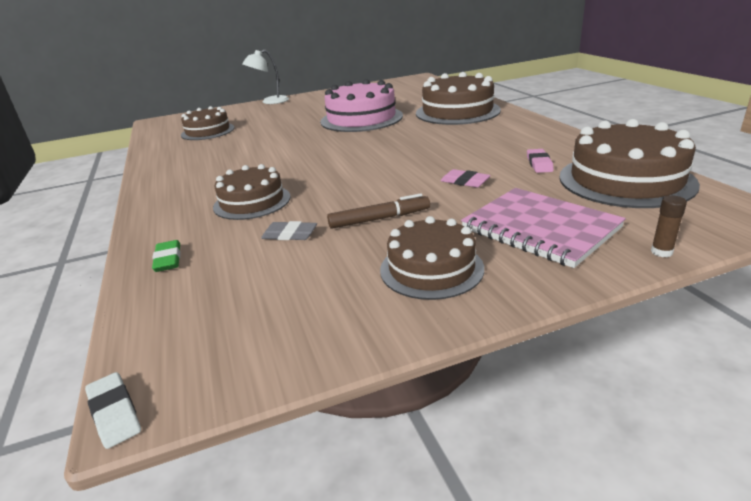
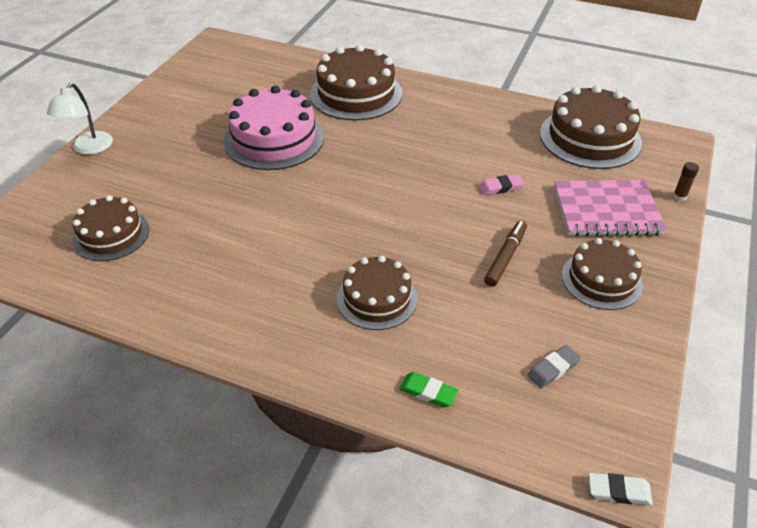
camera: 50 degrees left, 15 degrees up
(290, 235) = (472, 310): grey eraser -> grey eraser (553, 369)
(539, 164) = (519, 143): pink eraser -> none

